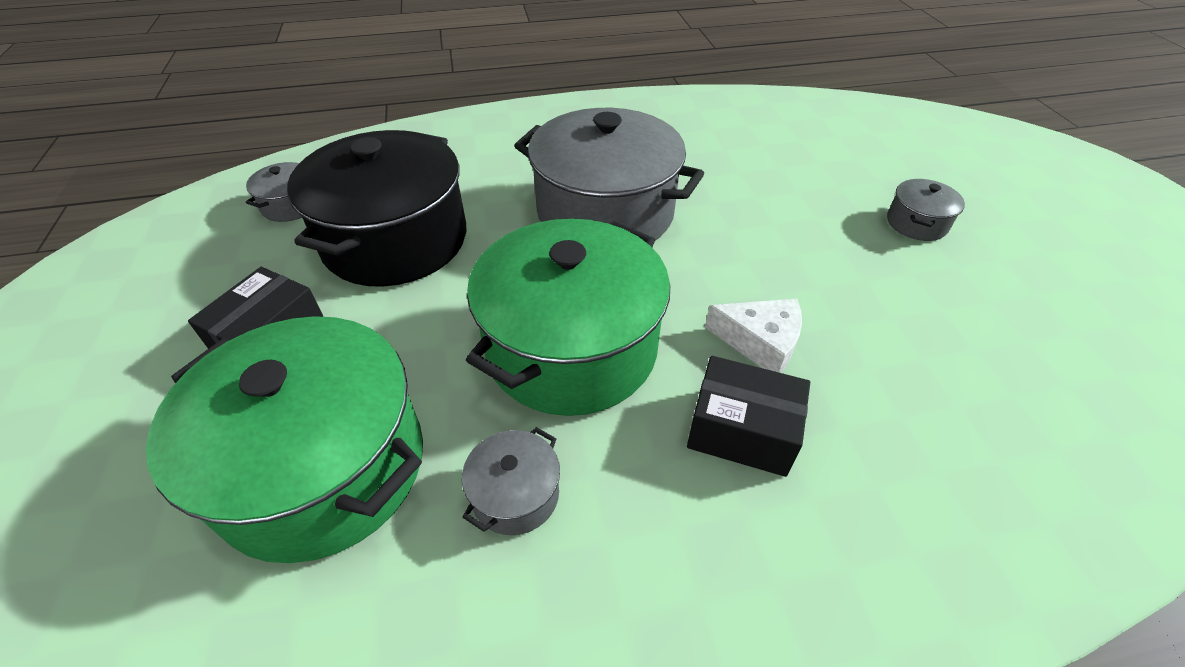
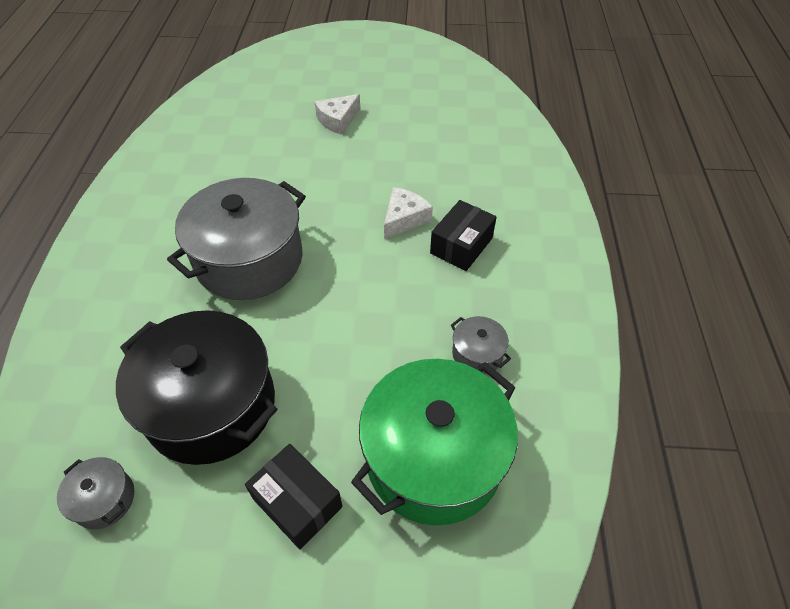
camera: 75 degrees left, 5 degrees up
(571, 348) = (377, 307): green pot -> none
(916, 223) = (338, 120): grey pot -> white cheese

